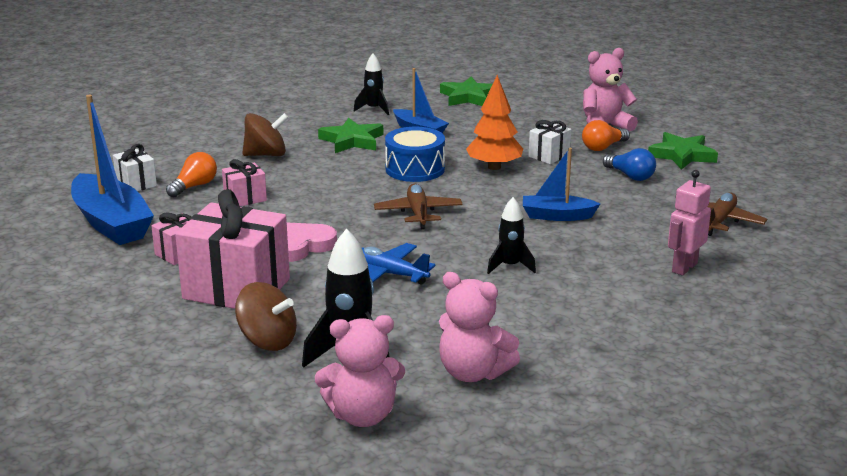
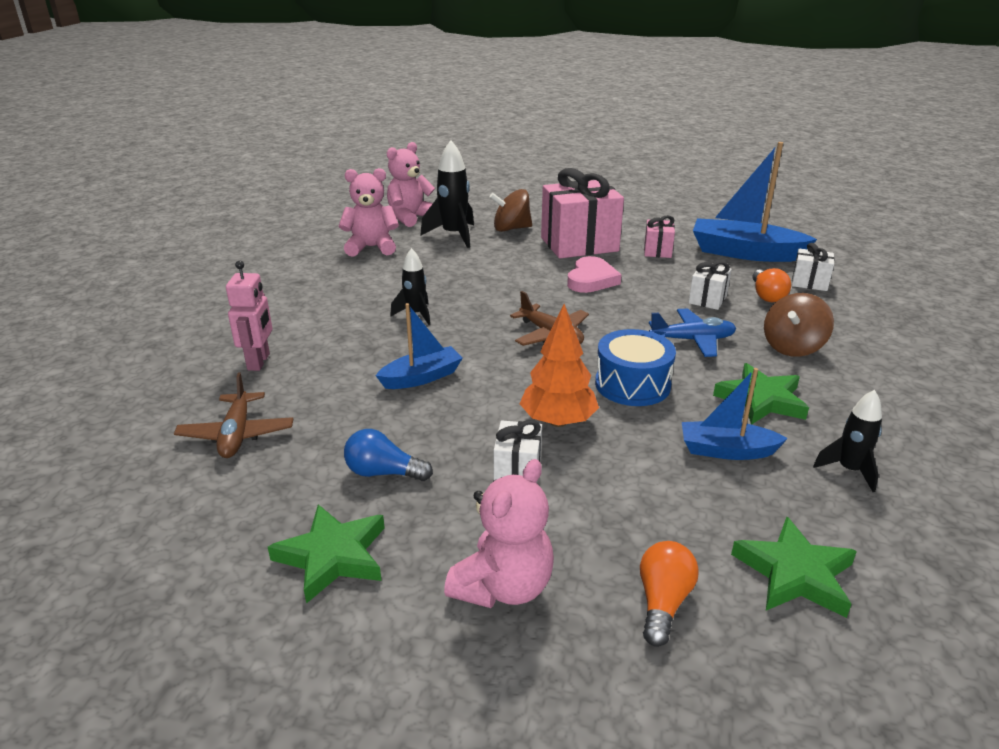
camera: 145 degrees right, 5 degrees up
(245, 198) = (707, 299): pink gift -> white gift
(388, 274) = (499, 281): blue plane -> blue plane (692, 340)
(603, 147) = (462, 523): orange light bulb -> orange light bulb (663, 602)

